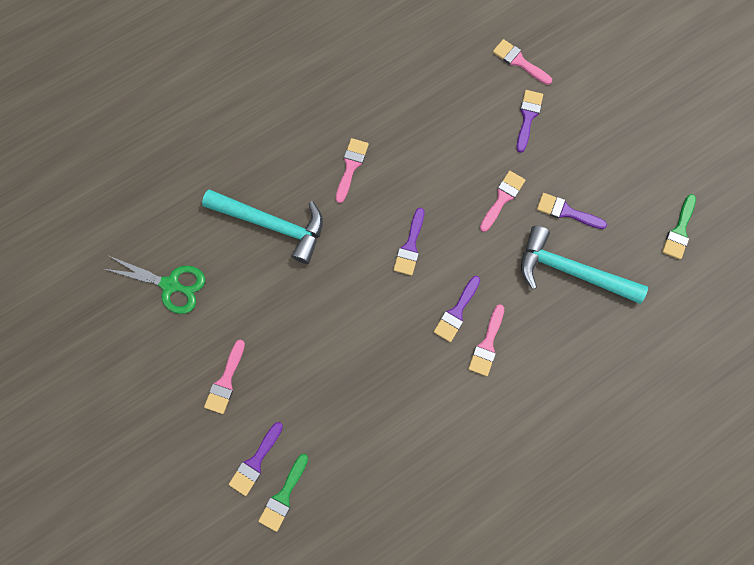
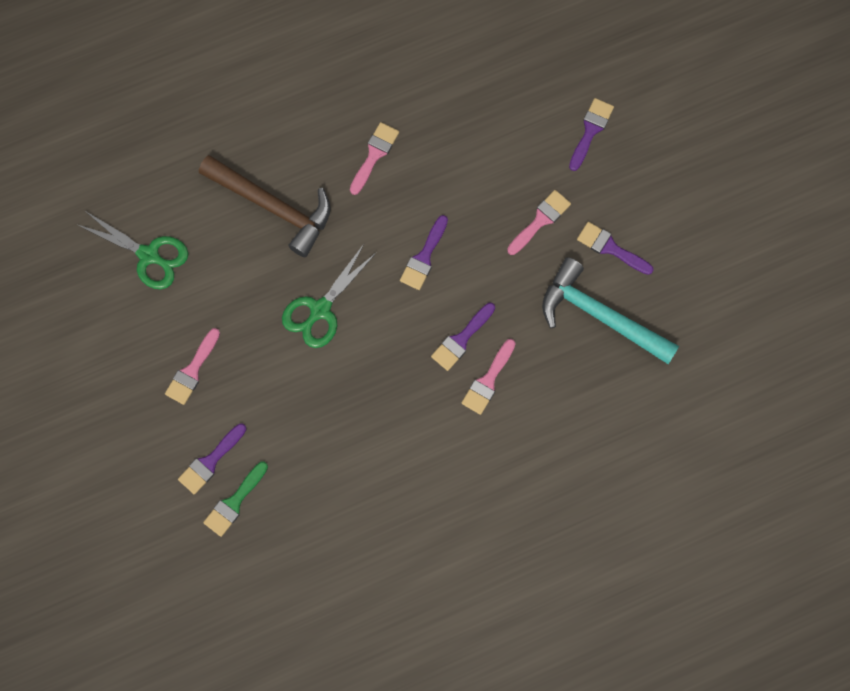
camera: 10 degrees right, 0 degrees up
(272, 225) = (273, 207): turquoise hammer -> brown hammer
(329, 307) = (320, 309): none -> green scissors
(519, 61) = (595, 62): pink brush -> none
(679, 231) = (735, 291): green brush -> none

